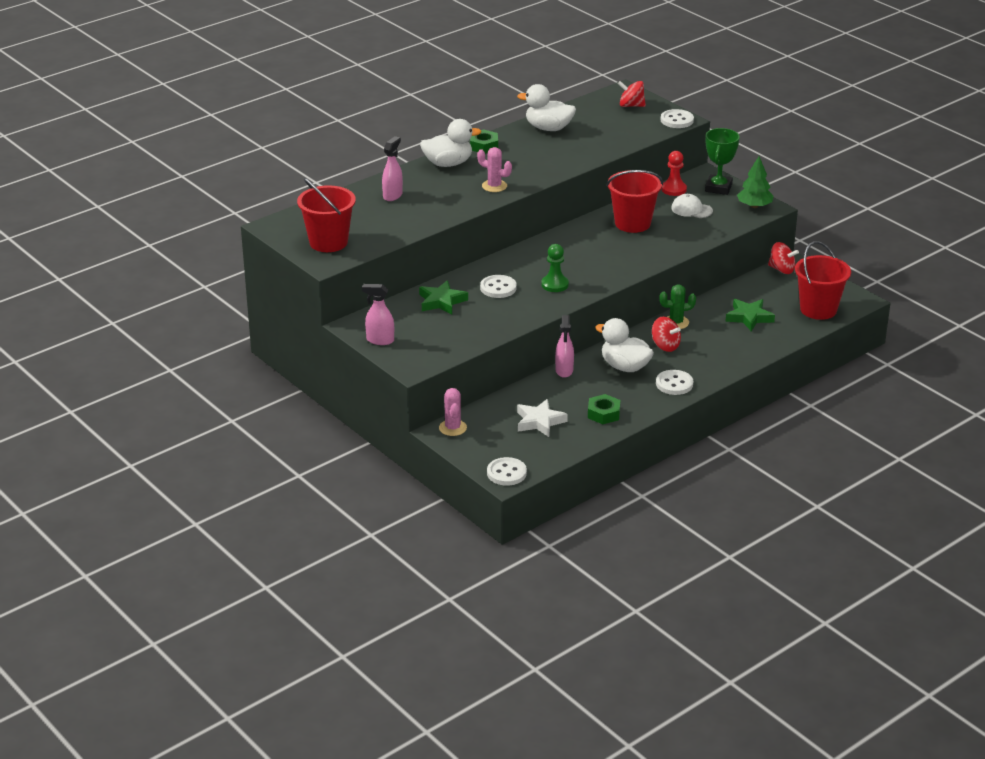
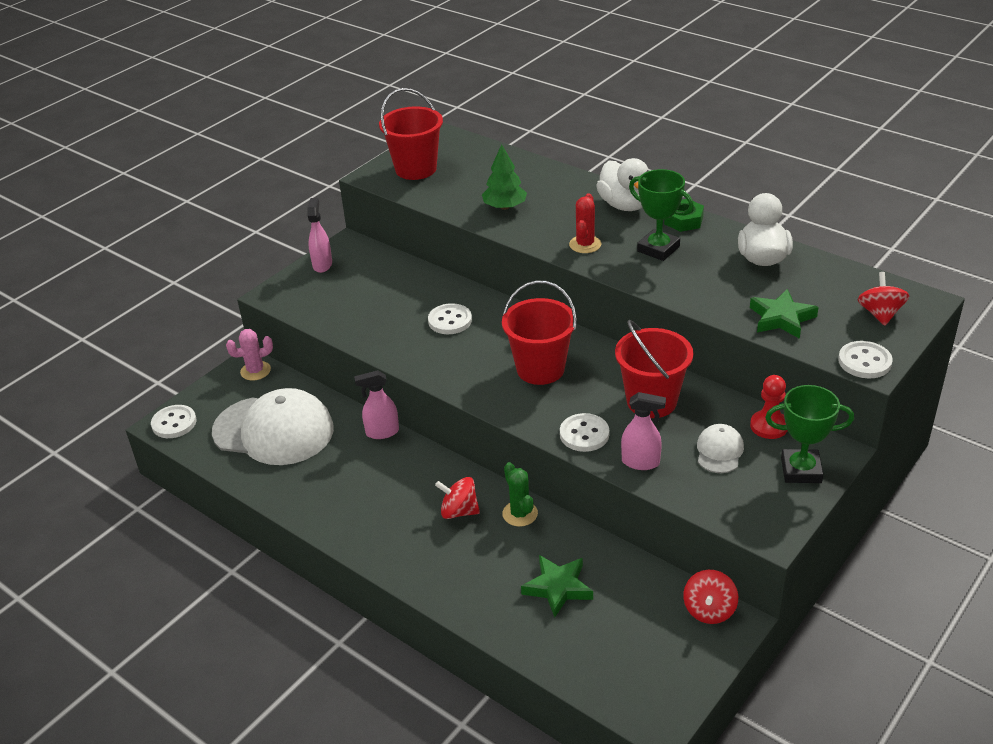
camera: 80 degrees right, 5 degrees up
(392, 195) = (531, 185): pink spray bottle -> pink spray bottle (641, 462)
(441, 301) = (409, 288): green star -> green star (781, 318)
(494, 186) = (585, 244): pink cactus -> red cactus
(516, 161) = (658, 249): none -> green trophy
(539, 422) = (273, 430): white star -> white cap
(555, 285) = (471, 361): green pawn -> none
(603, 413) = (296, 479): green nut -> none
(625, 367) = (401, 481): white duck -> none
(665, 346) = (459, 511): red spinning top -> red spinning top turned 75 degrees clockwise
(674, 384) = (371, 532): white button -> white button (584, 434)
(754, 206) = (766, 516): green tree -> green tree (504, 207)
(818, 309) = (609, 668): red bucket -> red bucket (540, 369)

